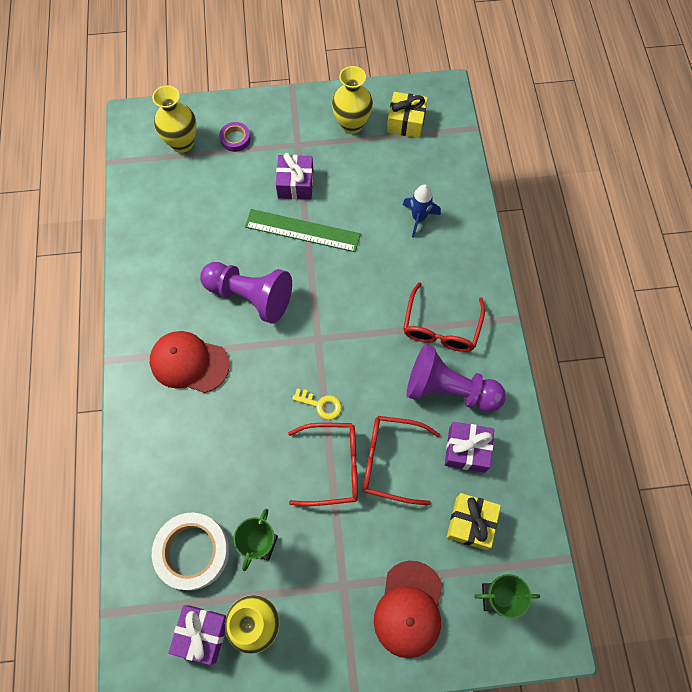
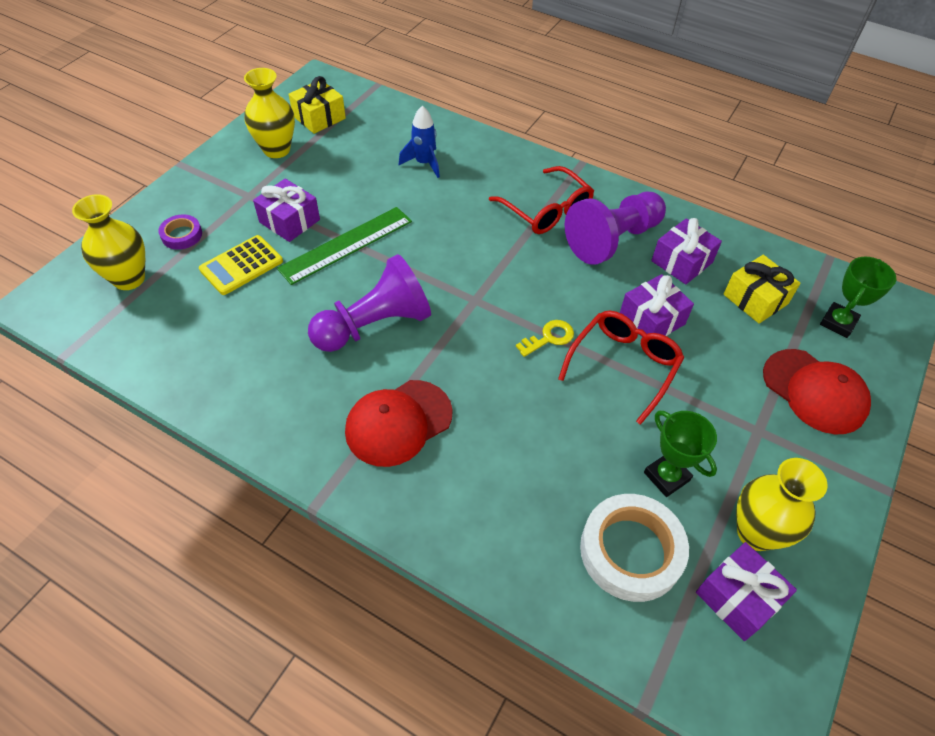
camera: 55 degrees left, 15 degrees down
(238, 189) = (241, 265): none -> yellow calculator
(390, 461) = (652, 319): red glasses -> purple gift

